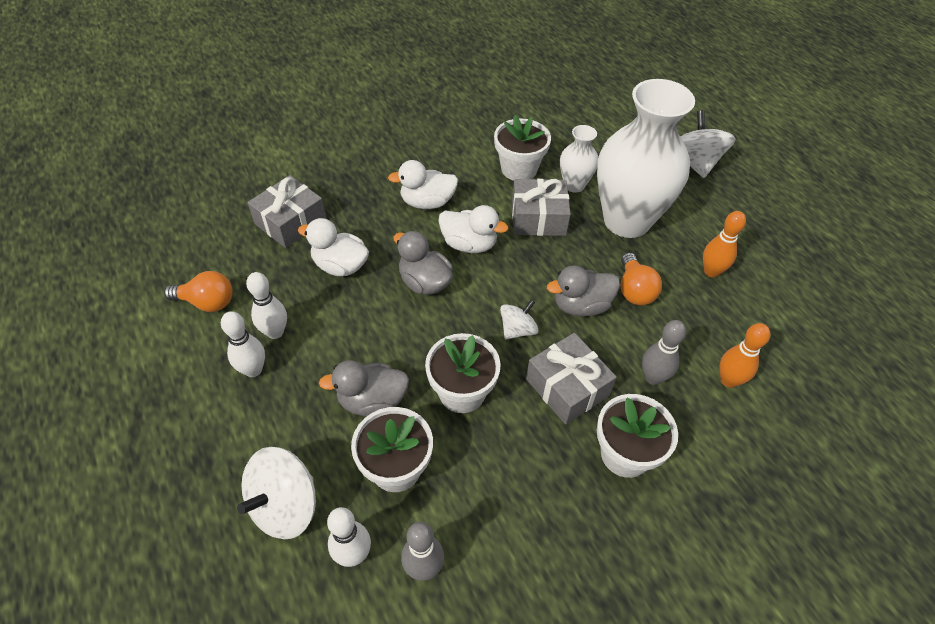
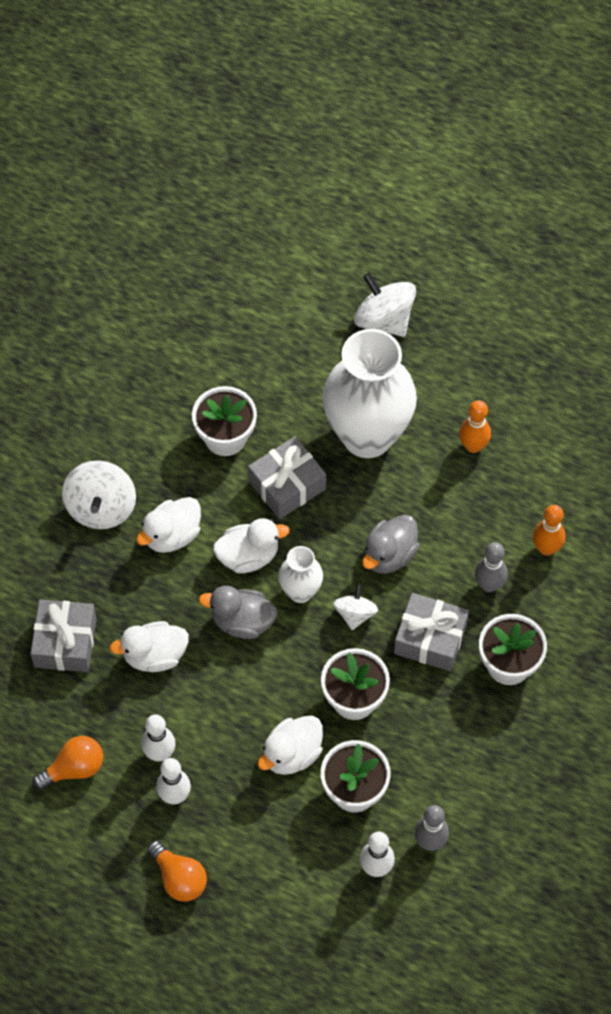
camera: 35 degrees left, 10 degrees up
(285, 506) = (300, 872): white spinning top -> white spinning top (101, 508)
(372, 401) = (292, 754): grey duck -> white duck
(574, 185) = (291, 423): white vase -> white vase (300, 591)
(634, 290) = (422, 509): orange light bulb -> orange light bulb (179, 878)

